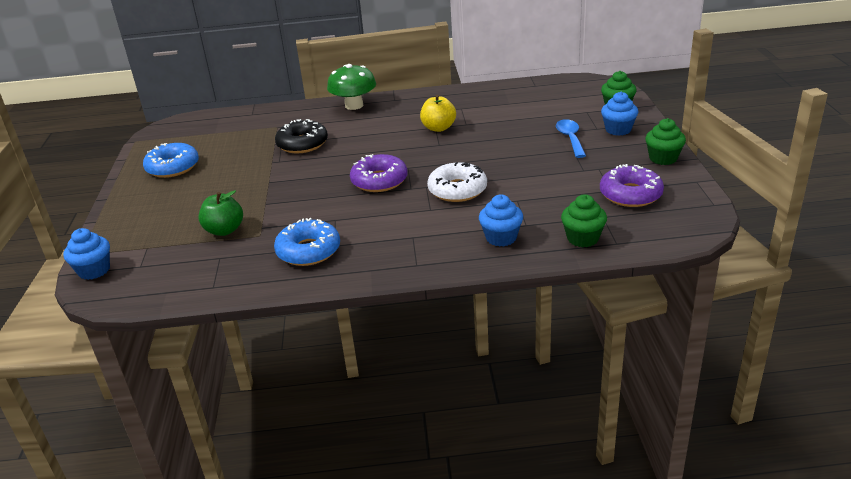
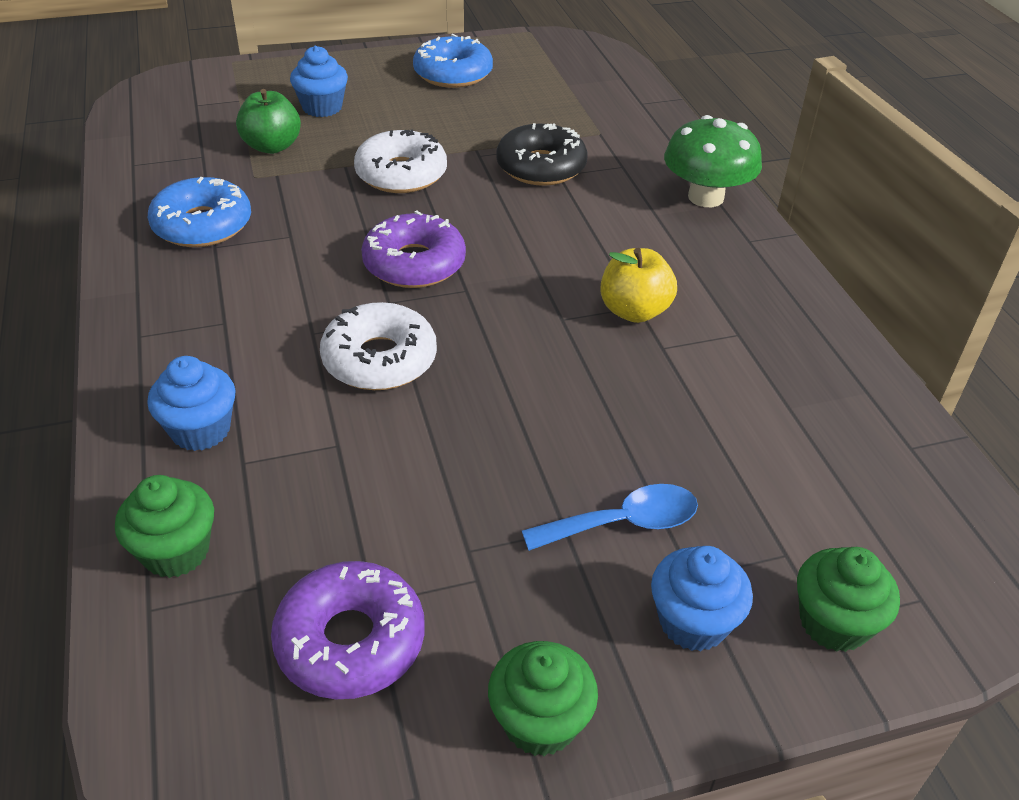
camera: 75 degrees right, 10 degrees up
(94, 270) = (193, 78): blue cupcake -> blue cupcake (322, 107)
(286, 185) = (401, 174): none -> white donut

